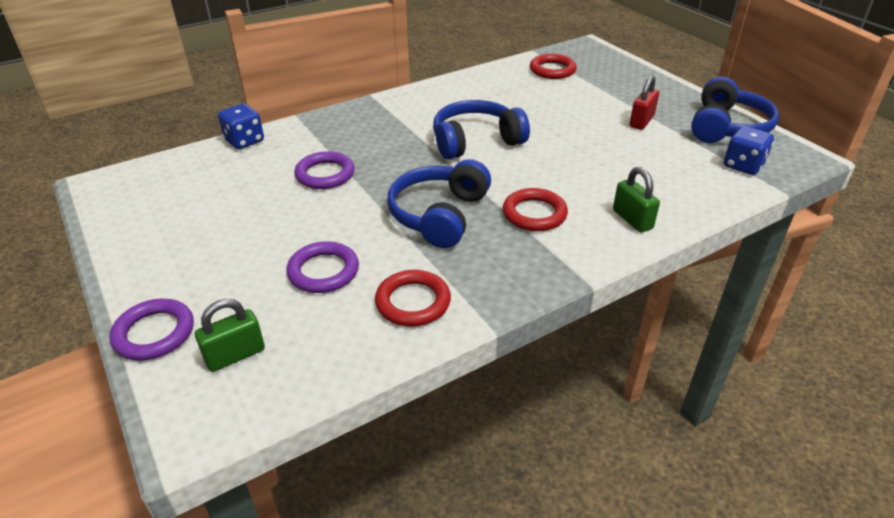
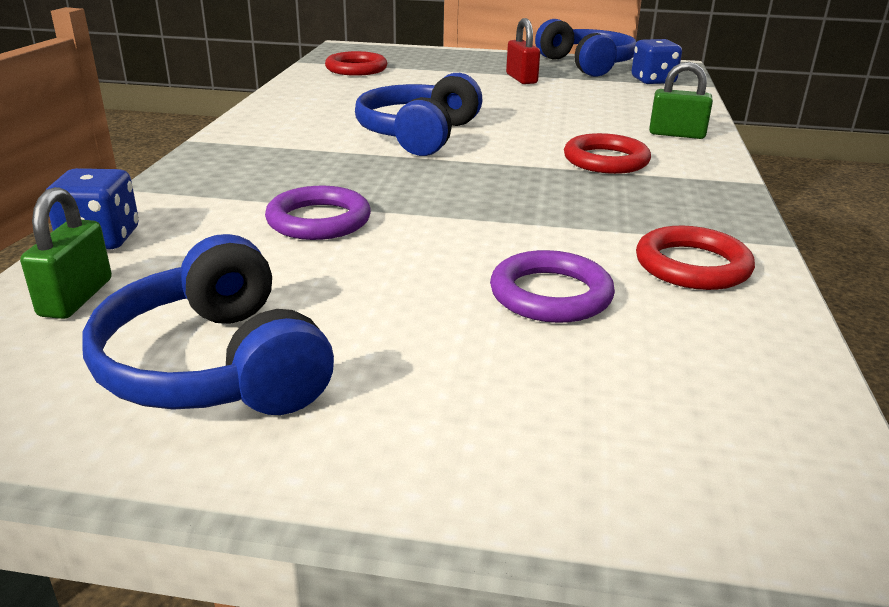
camera: 50 degrees left, 10 degrees down
(154, 333) = (525, 492): purple ring -> none
(235, 355) = (676, 426): green padlock -> green padlock (76, 297)
(439, 215) = (534, 196): blue headphones -> blue headphones (215, 366)

